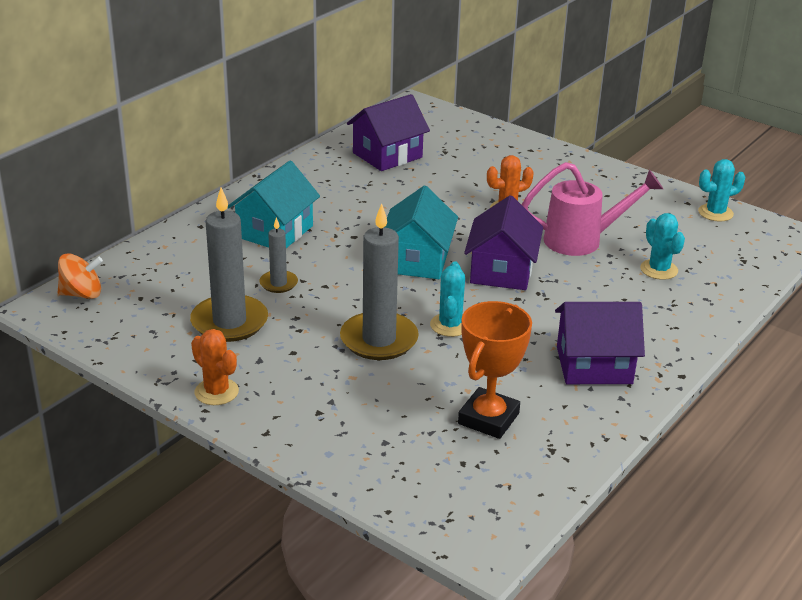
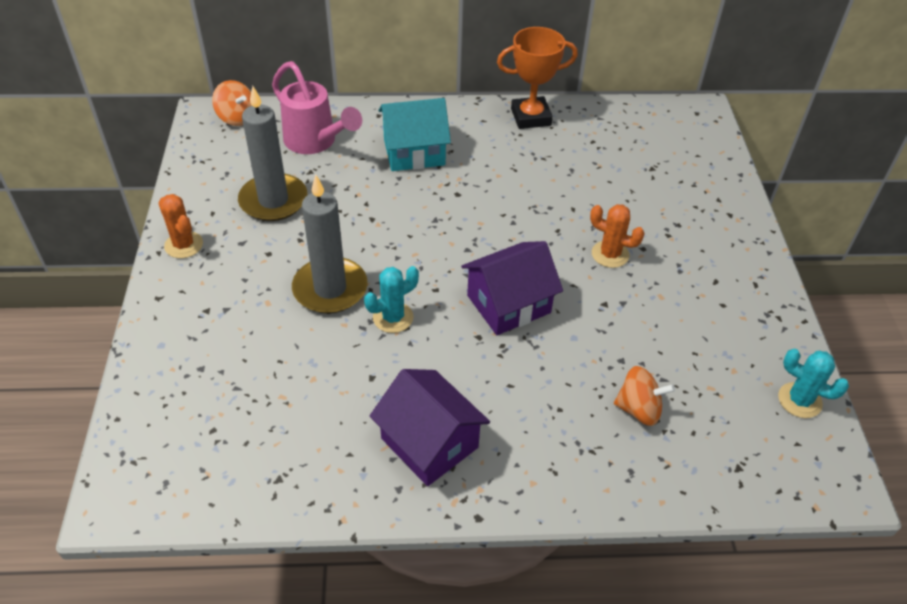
camera: 50 degrees right, 15 degrees up
(216, 392) = (184, 245): orange cactus -> orange cactus turned 45 degrees counterclockwise
(278, 283) = (348, 194): grey candle -> none
(387, 155) = (600, 142): purple house -> none
(417, 260) = (464, 246): turquoise house -> none
(488, 418) = (285, 413): orange trophy -> orange trophy (531, 117)
(583, 240) = (622, 329): pink watering can -> pink watering can (316, 142)
(659, 270) = (639, 409): turquoise cactus -> orange spinning top

